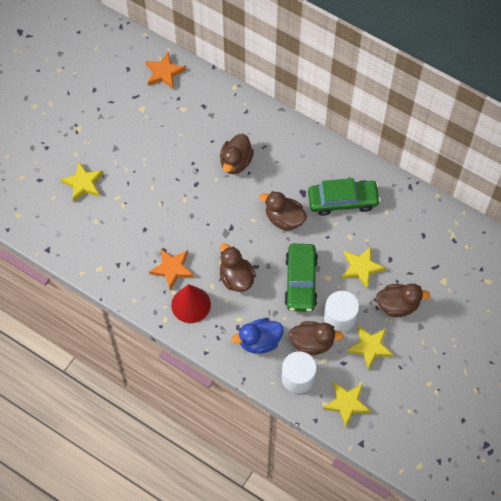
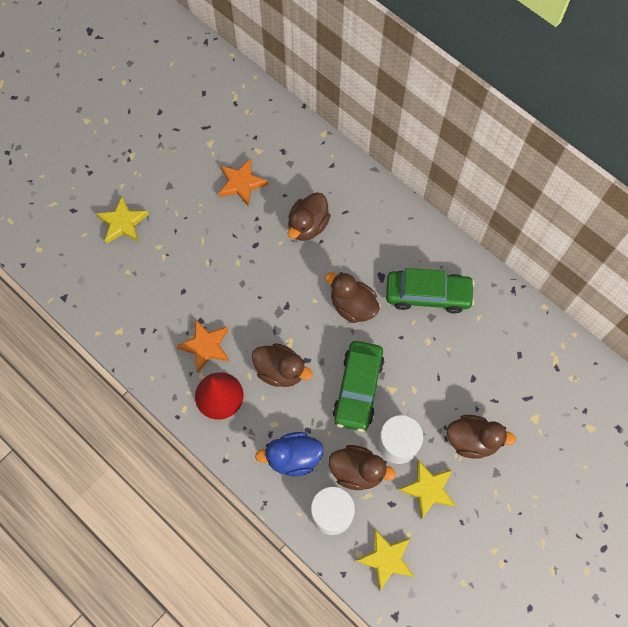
camera: 10 degrees right, 5 degrees up
(164, 72) = (245, 104): orange star -> orange star (241, 183)
(236, 278) = (280, 371): brown duck -> brown duck turned 135 degrees clockwise
(361, 268) = (435, 384): yellow star -> none

